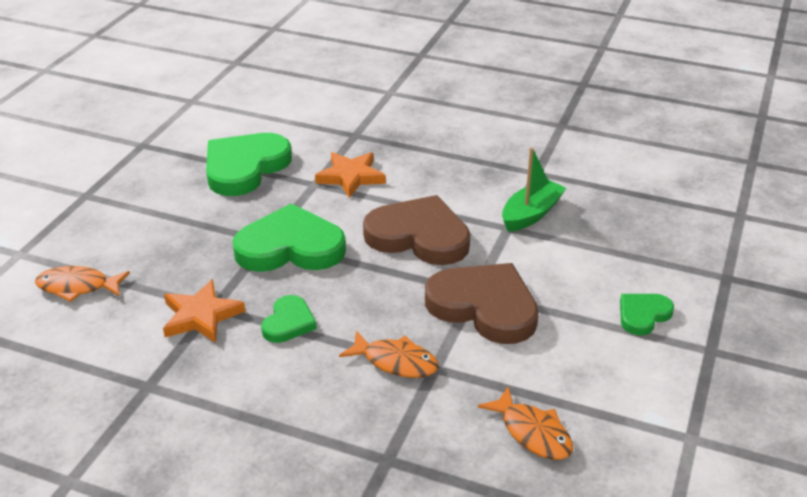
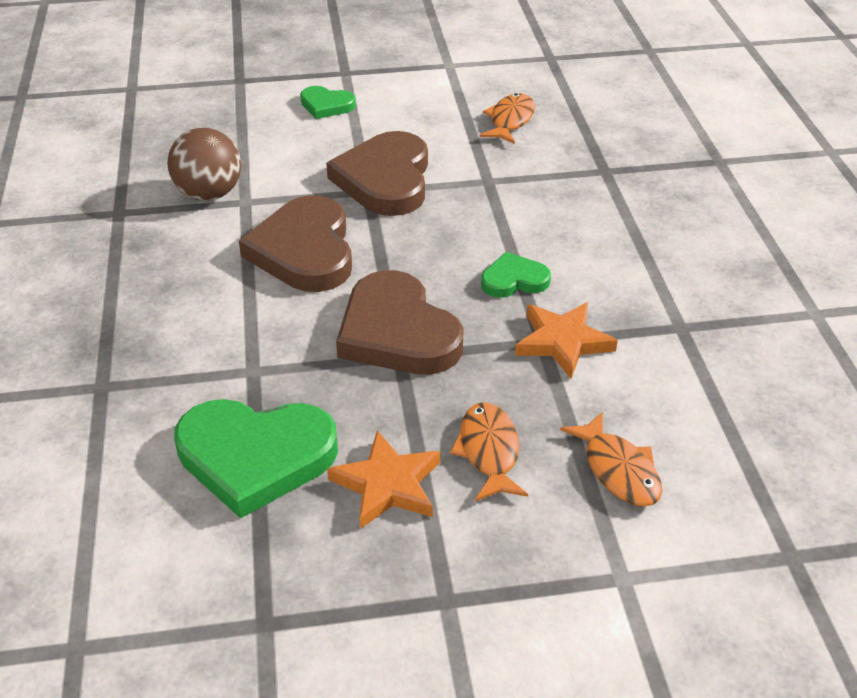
camera: 120 degrees left, 5 degrees up
(290, 247) = (397, 332): green heart -> brown heart
(351, 177) = (216, 345): orange star -> orange star (388, 484)
(396, 362) = (501, 201): orange fish -> orange fish (489, 451)
(531, 214) = (209, 194): green boat -> brown ball

